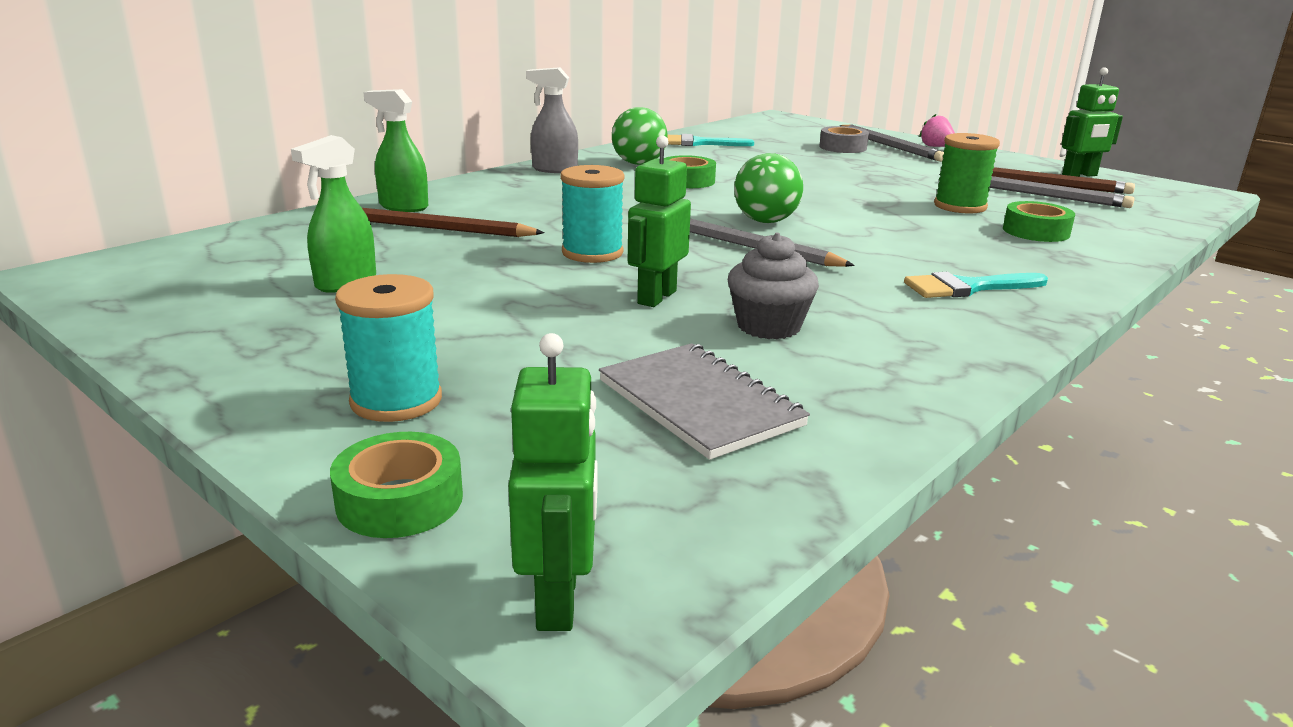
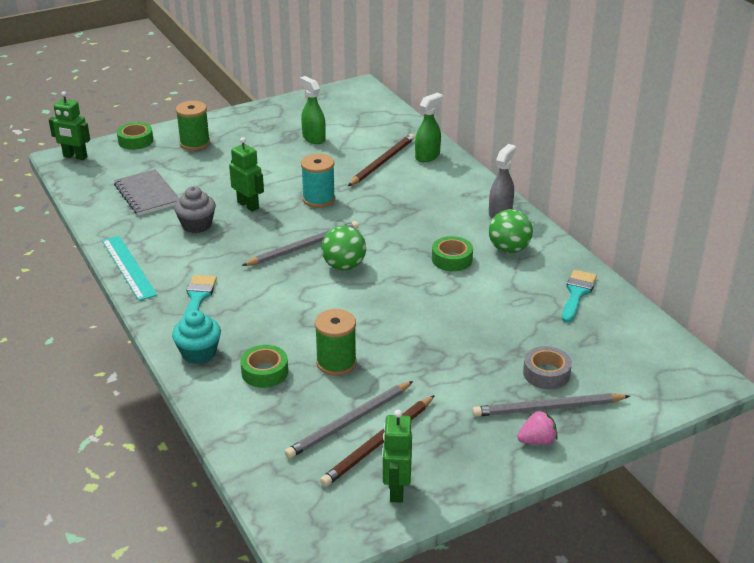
camera: 110 degrees right, 10 degrees up
(396, 401) = (195, 143): turquoise spool -> green spool
(699, 403) = (147, 194): grey notebook -> grey notebook turned 75 degrees clockwise
(976, 356) = (128, 267): none -> turquoise ruler
(1072, 266) = (199, 353): none -> turquoise cupcake

